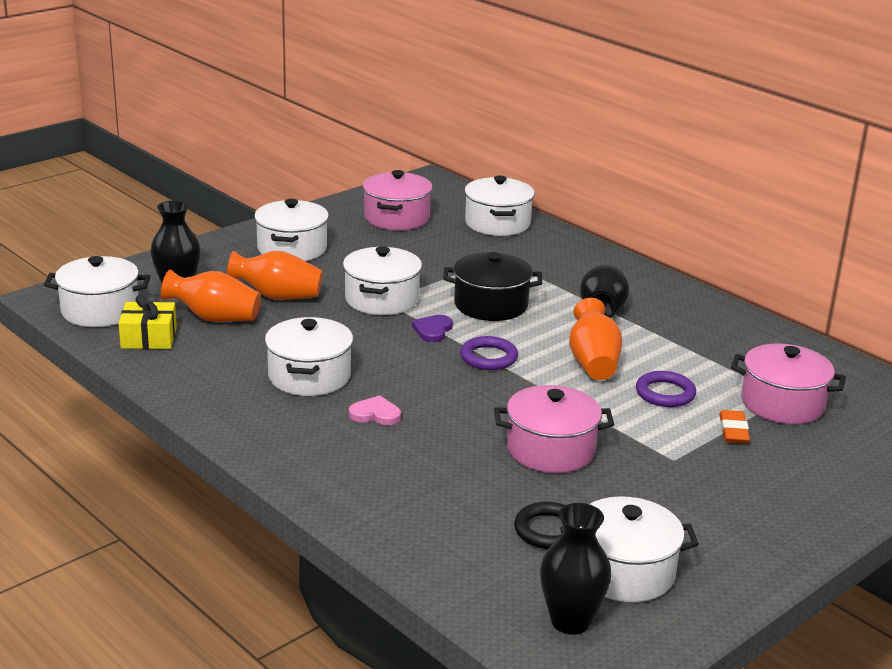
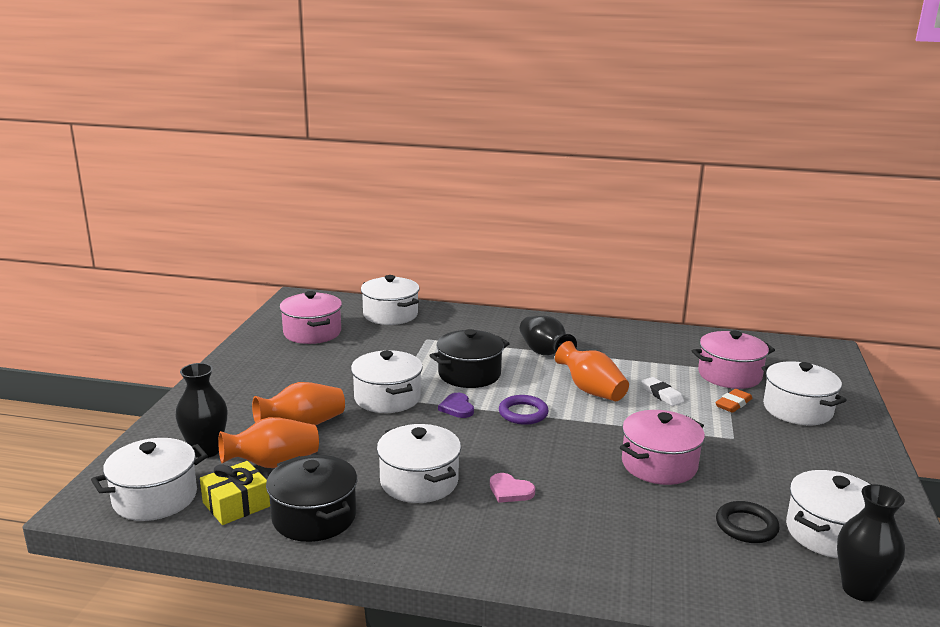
camera: 35 degrees left, 5 degrees down
(192, 369) = (314, 517): none -> black pot
(292, 249) = (261, 382): white pot -> white pot (797, 409)
(375, 414) = (510, 491): pink heart -> pink heart turned 120 degrees counterclockwise
(665, 393) = (662, 394): purple ring -> white eraser
(733, 431) = (733, 404): orange eraser -> orange eraser turned 75 degrees clockwise

